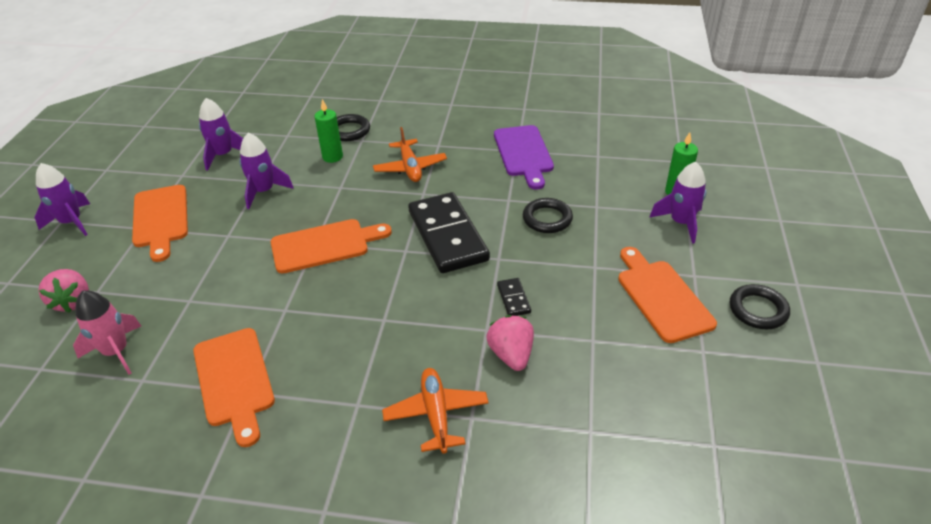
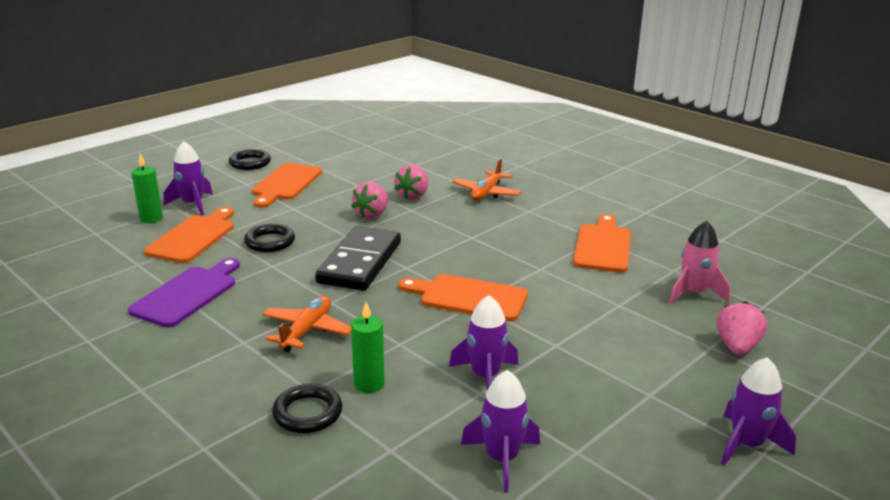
camera: 145 degrees left, 15 degrees down
(160, 219) = (625, 396): orange cutting board -> orange cutting board (194, 237)
(513, 299) = (372, 214): black domino -> pink strawberry

